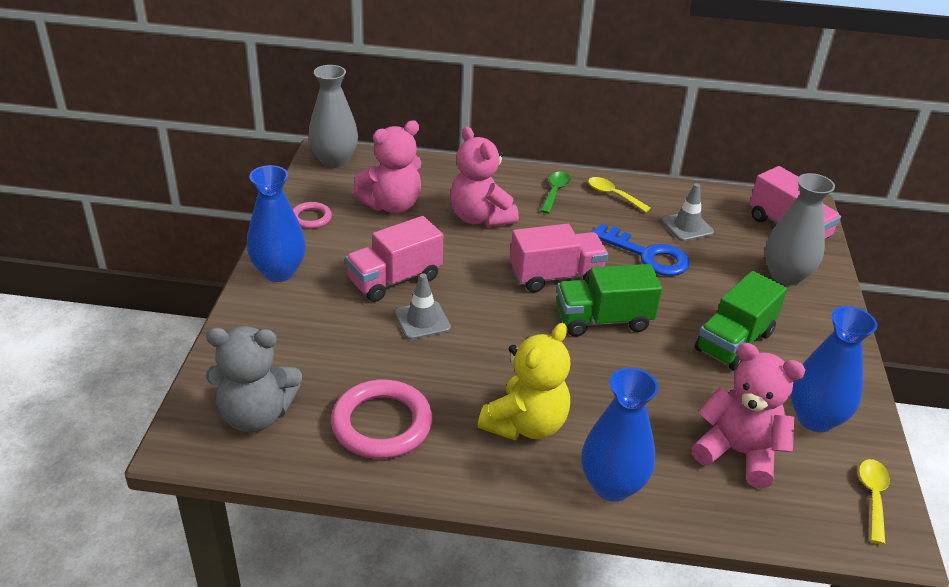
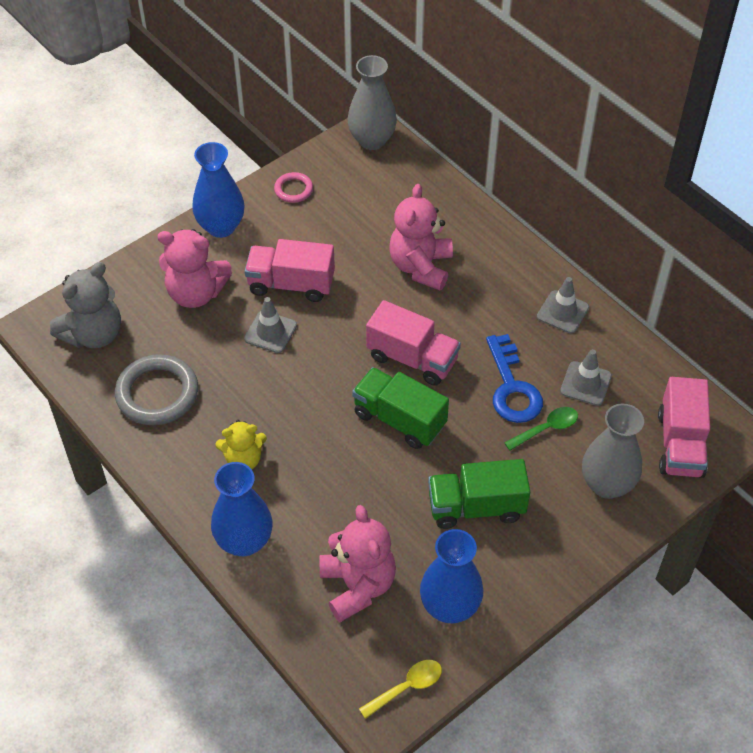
camera: 45 degrees right, 15 degrees up
(256, 415) = (93, 334): grey teddy bear -> grey teddy bear turned 90 degrees counterclockwise
(381, 424) = (157, 393): pink ring -> grey ring
(392, 205) = (366, 212): pink teddy bear -> pink teddy bear (196, 293)
(525, 424) = (243, 459): yellow teddy bear -> yellow teddy bear, size x0.64
(555, 192) = (515, 278): green spoon -> green spoon (546, 428)
(613, 195) = (562, 312): yellow spoon -> grey traffic cone

